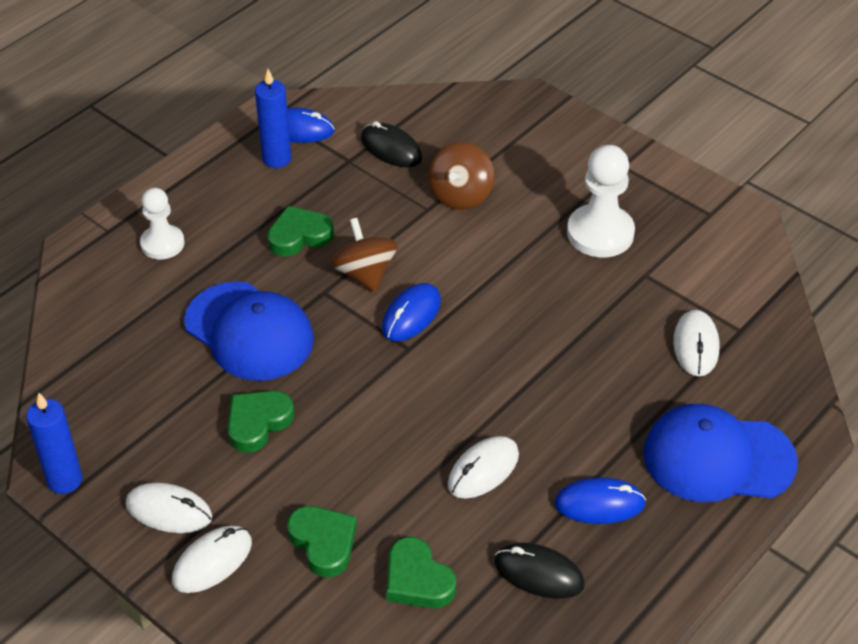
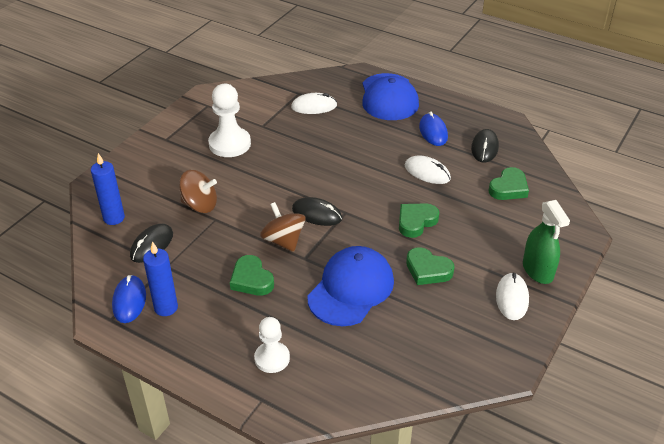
camera: 100 degrees left, 5 degrees down
(65, 480) = (512, 358): blue candle -> blue candle (114, 218)
(212, 561) = (537, 270): white mouse -> green spray bottle
(323, 543) = (502, 226): green heart -> green heart (416, 222)
(364, 273) = (283, 240): brown spinning top -> brown spinning top turned 90 degrees clockwise
(411, 315) = (317, 214): blue mouse -> black mouse

